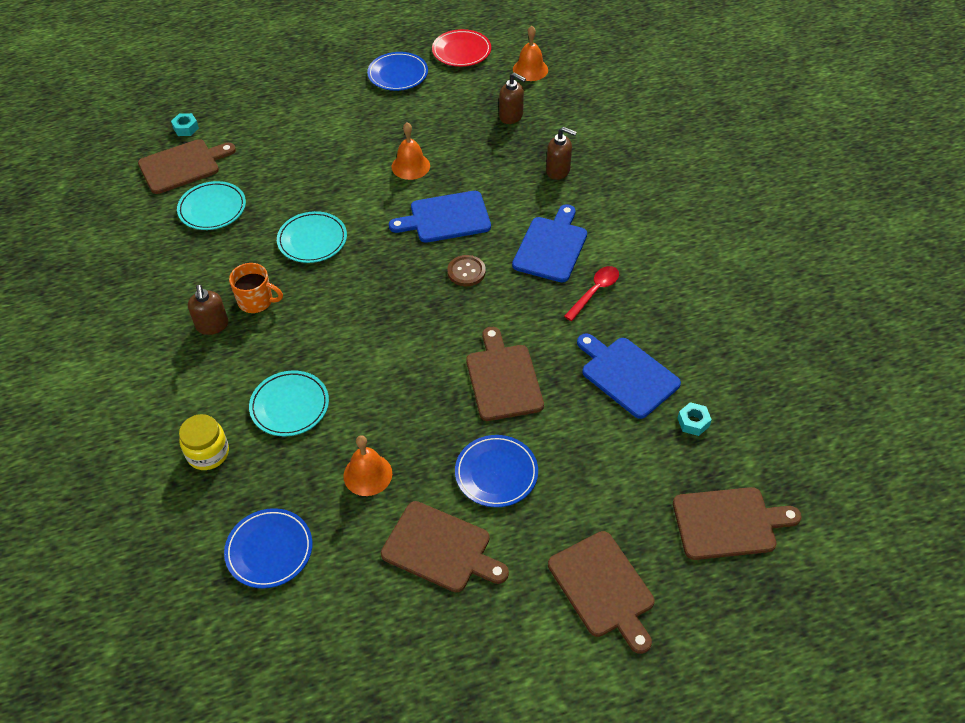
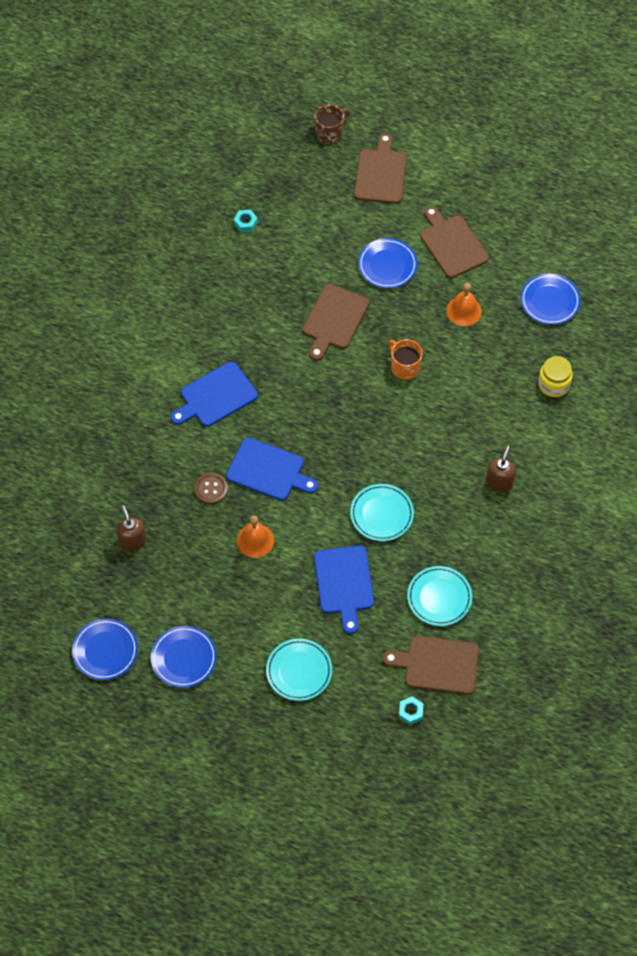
camera: 145 degrees left, 10 degrees up
(256, 301) = (456, 483): orange mug -> orange mug (404, 367)
(290, 406) = (483, 385): turquoise plate -> turquoise plate (299, 671)
(461, 51) = (105, 651): red plate -> blue plate
(466, 272) = (292, 414): brown button -> brown button (211, 489)
(530, 69) = (68, 585): orange bell -> none
(558, 171) = (148, 460): brown soap dispenser -> none
(595, 292) = (220, 343): red spoon -> none
(627, 375) = (255, 275): blue cutting board -> blue cutting board (344, 584)
(715, 604) = (330, 133): none -> brown mug
(729, 523) = (283, 162): brown cutting board -> none

